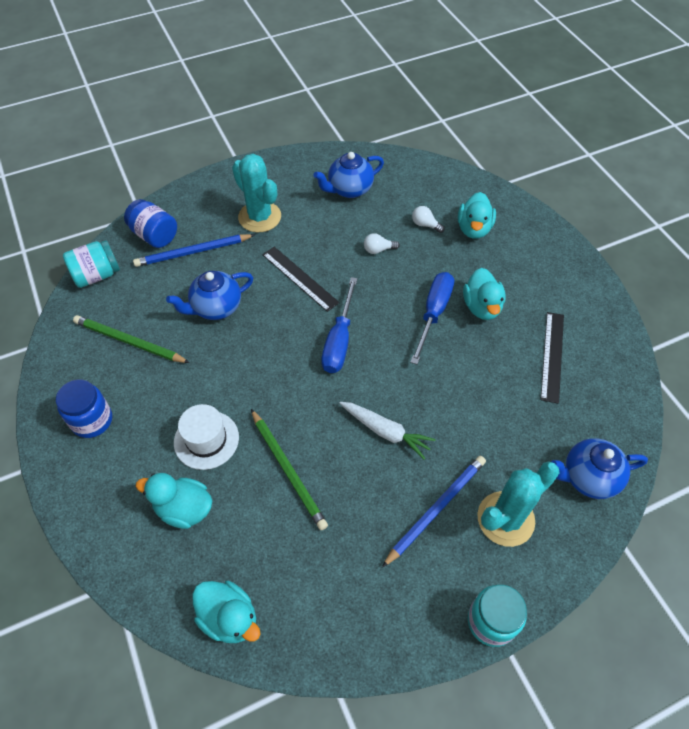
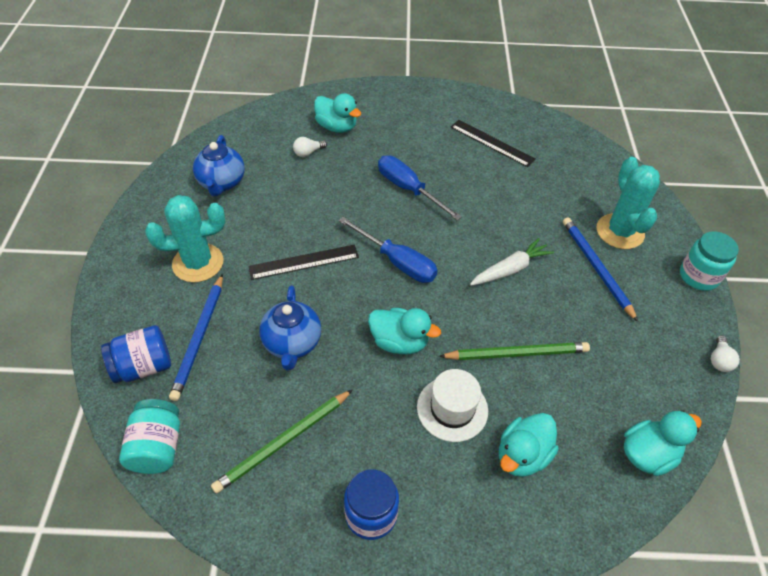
camera: 65 degrees left, 5 degrees down
(378, 250) = (312, 194): white light bulb -> white light bulb (719, 360)
(482, 307) = (421, 159): turquoise duck -> turquoise duck (399, 342)
(588, 477) = (603, 173): blue teapot -> none

